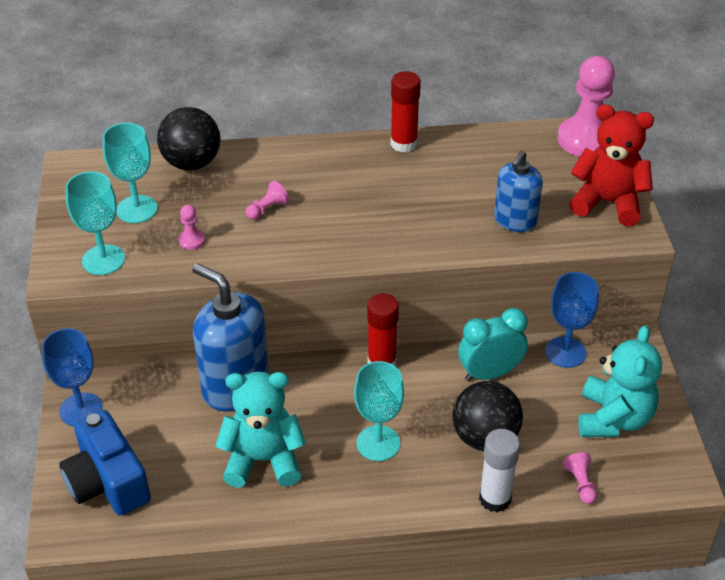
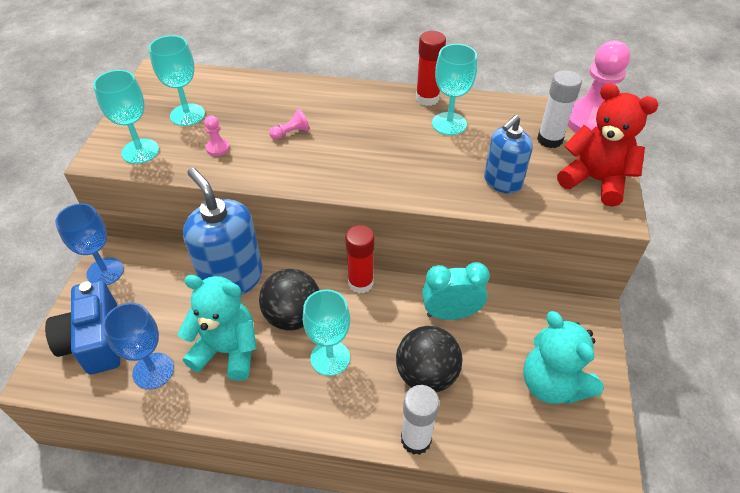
camera: 15 degrees right, 5 degrees up
(192, 163) = (248, 86): black ball -> black ball (293, 316)
(438, 168) = (449, 124): none -> turquoise goblet
(550, 167) = (549, 140): none -> white glue stick
(565, 352) = (525, 308): blue goblet -> blue goblet (153, 371)
(580, 483) = (502, 444): pink pawn -> none
(613, 418) = (552, 384): turquoise teddy bear -> turquoise teddy bear turned 120 degrees clockwise

